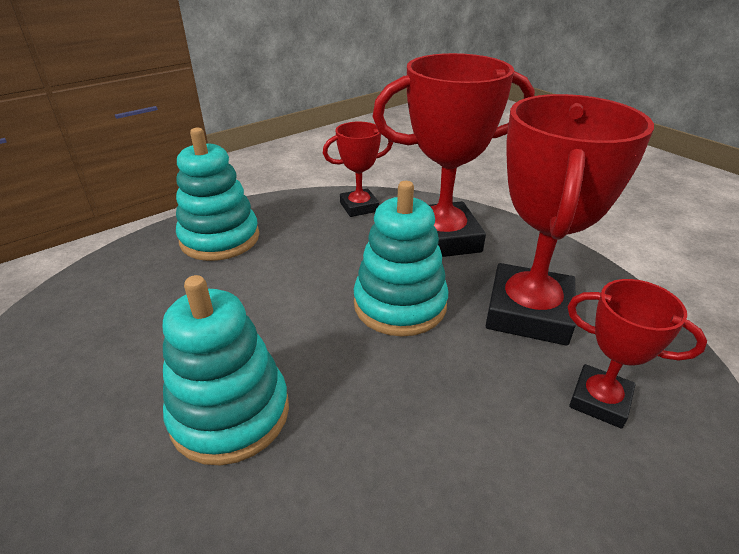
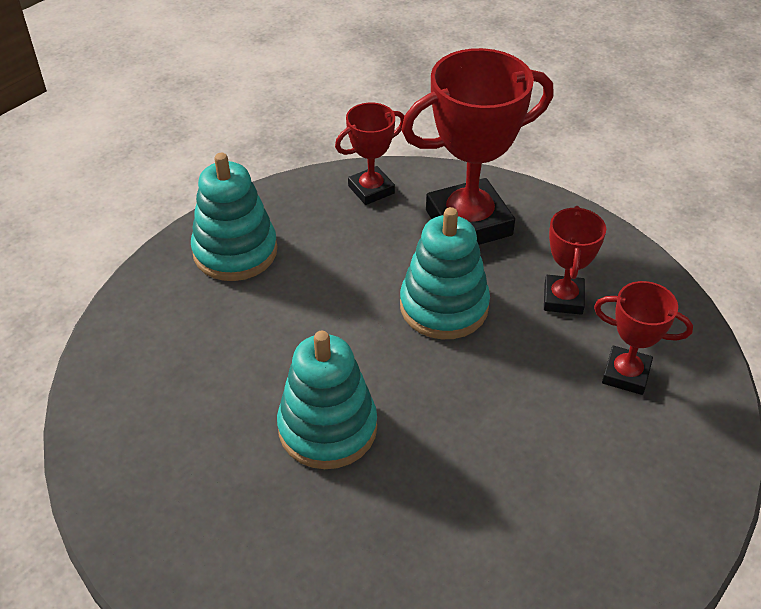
camera: 10 degrees left, 10 degrees up
(528, 312) = (563, 299): red trophy -> red trophy, size x0.53

